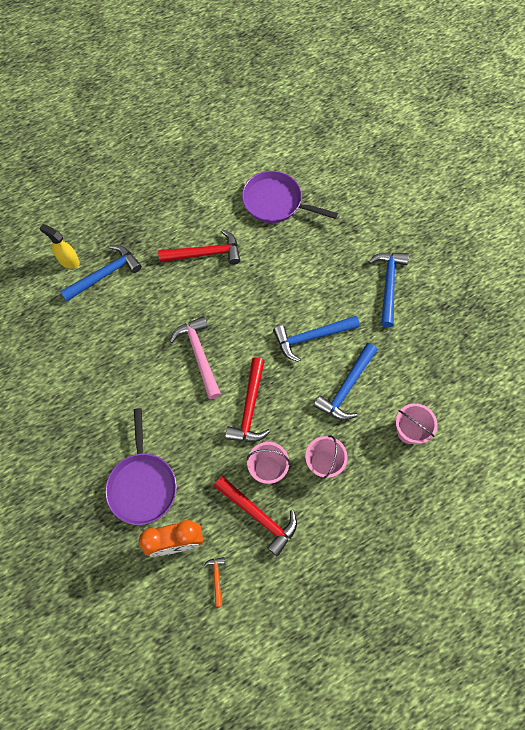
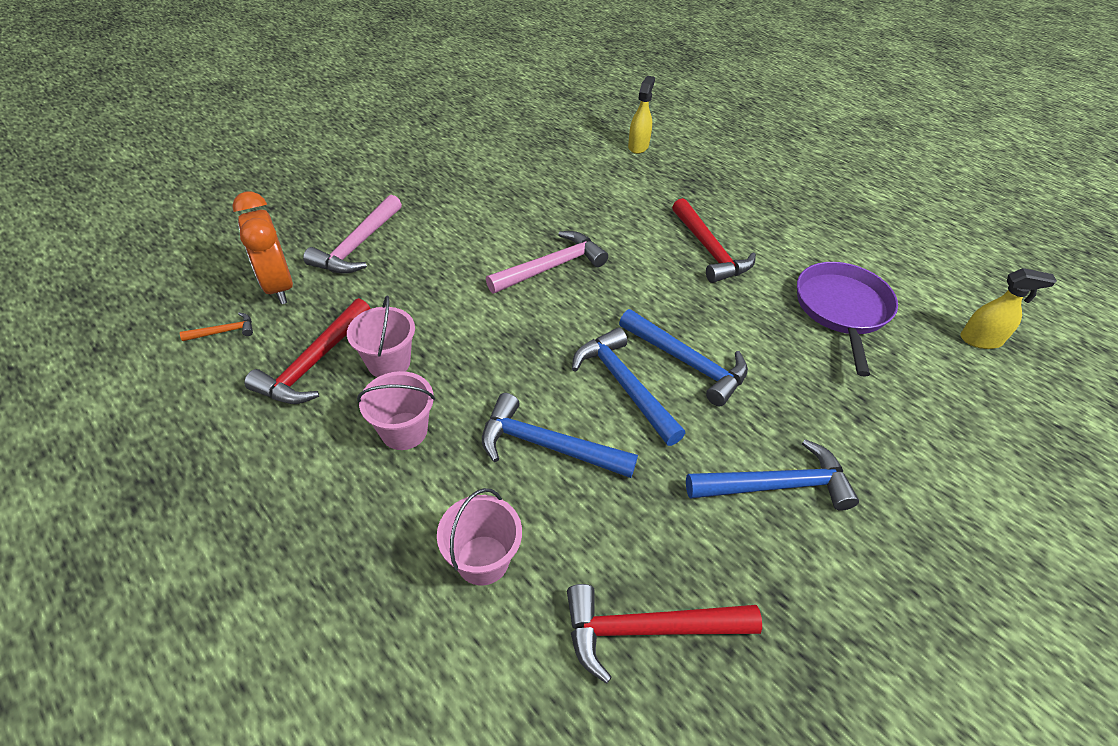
camera: 75 degrees right, 20 degrees down
(105, 274) = (633, 174): blue hammer -> blue hammer (687, 362)
(142, 484) = (358, 245): purple pan -> pink hammer
(250, 408) = (483, 329): red hammer -> red hammer (647, 629)
(313, 146) = (981, 340): none -> yellow spray bottle

